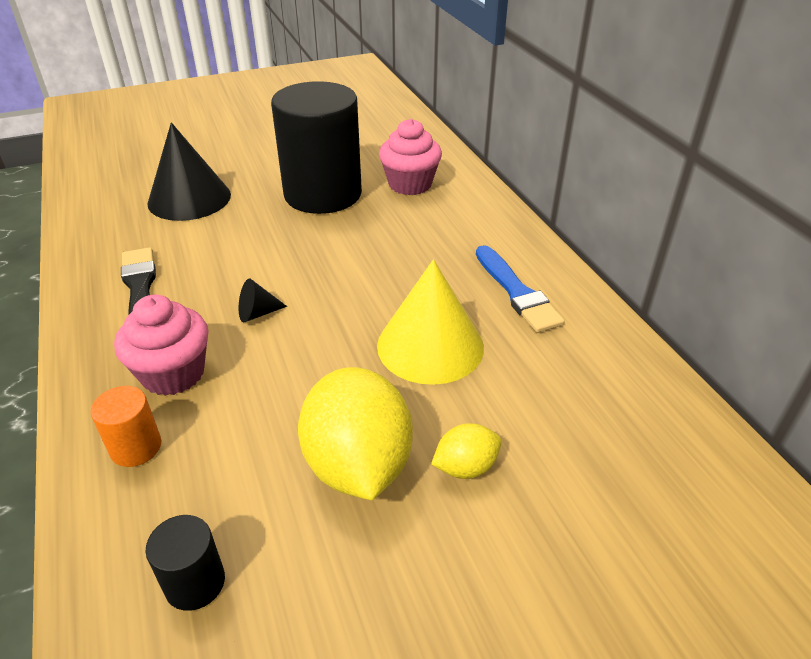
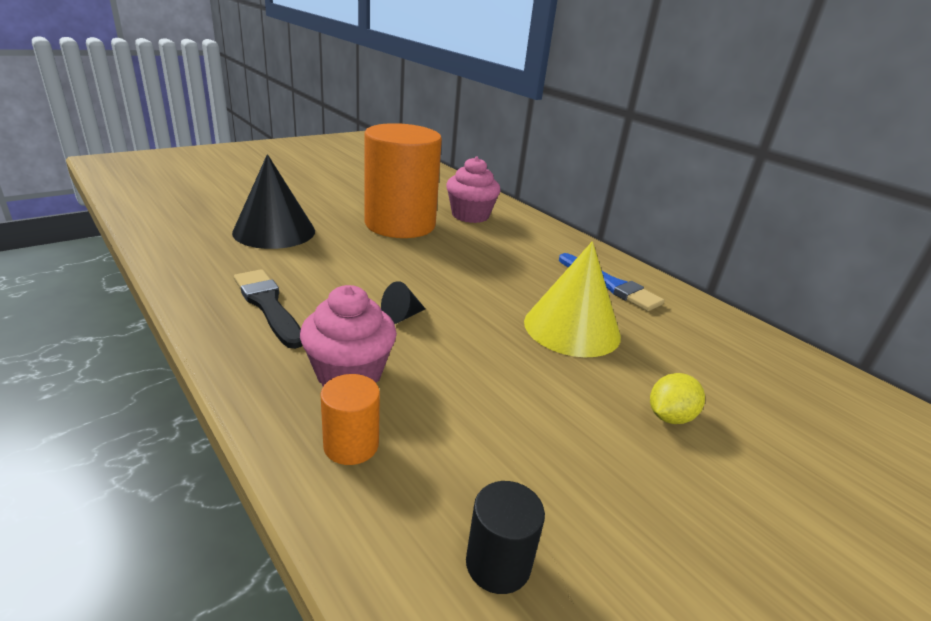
camera: 20 degrees left, 10 degrees down
(323, 194) = (400, 224): black cylinder -> orange cylinder
(358, 465) = (579, 428): yellow lemon -> none

